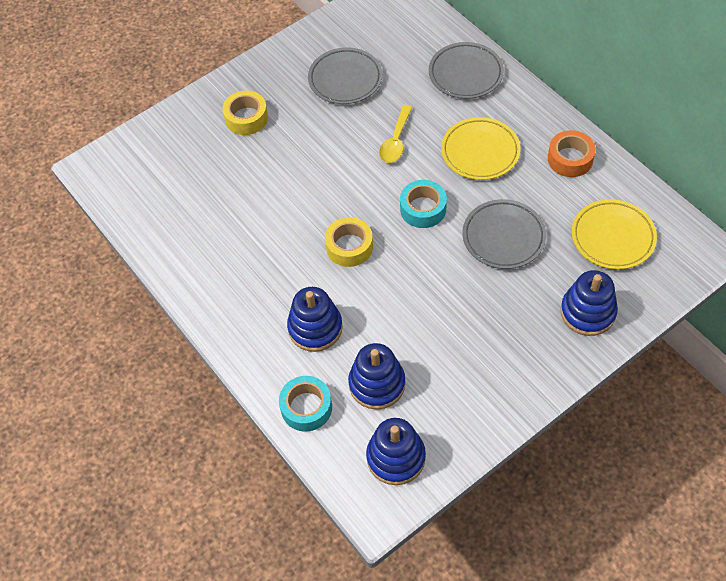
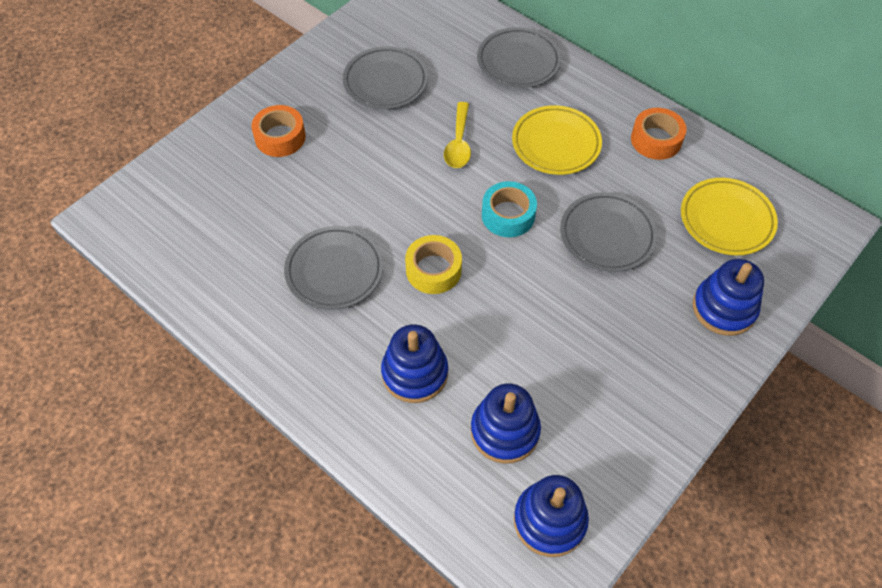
camera: 15 degrees left, 0 degrees up
(246, 118) = (280, 137): yellow tape -> orange tape
(268, 236) = (334, 271): none -> grey plate
(306, 407) = (426, 474): turquoise tape -> none

